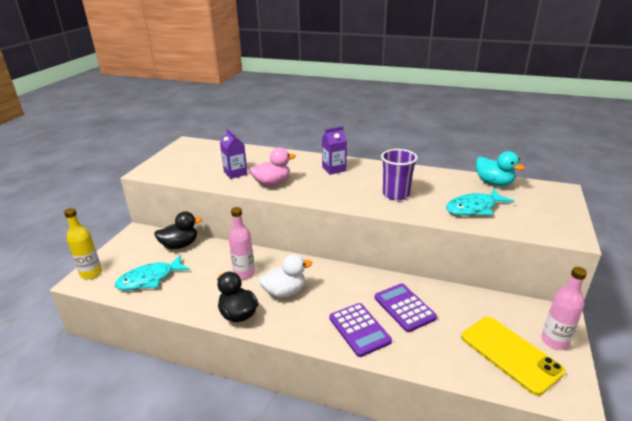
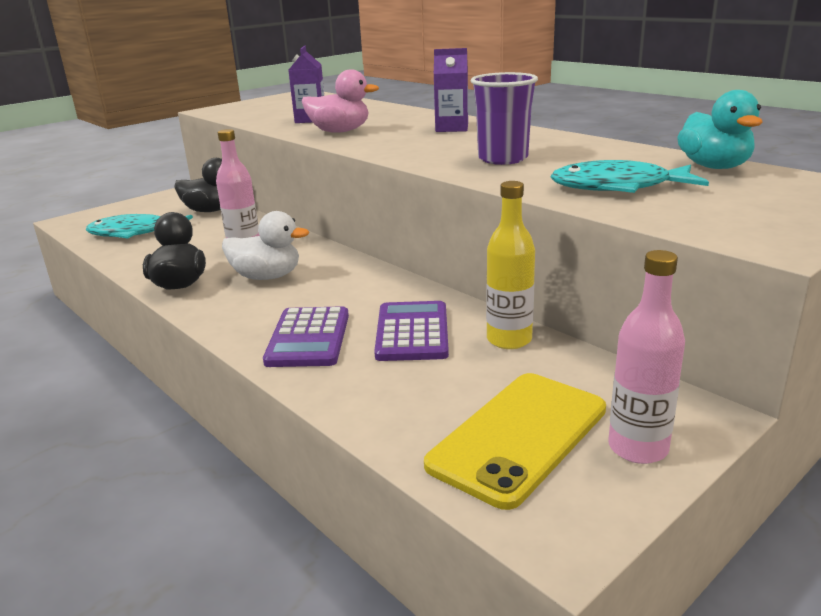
camera: 30 degrees right, 5 degrees down
(91, 273) = (87, 217): yellow bottle -> yellow bottle (509, 340)
(510, 354) = (519, 436): yellow phone -> yellow phone turned 45 degrees clockwise

